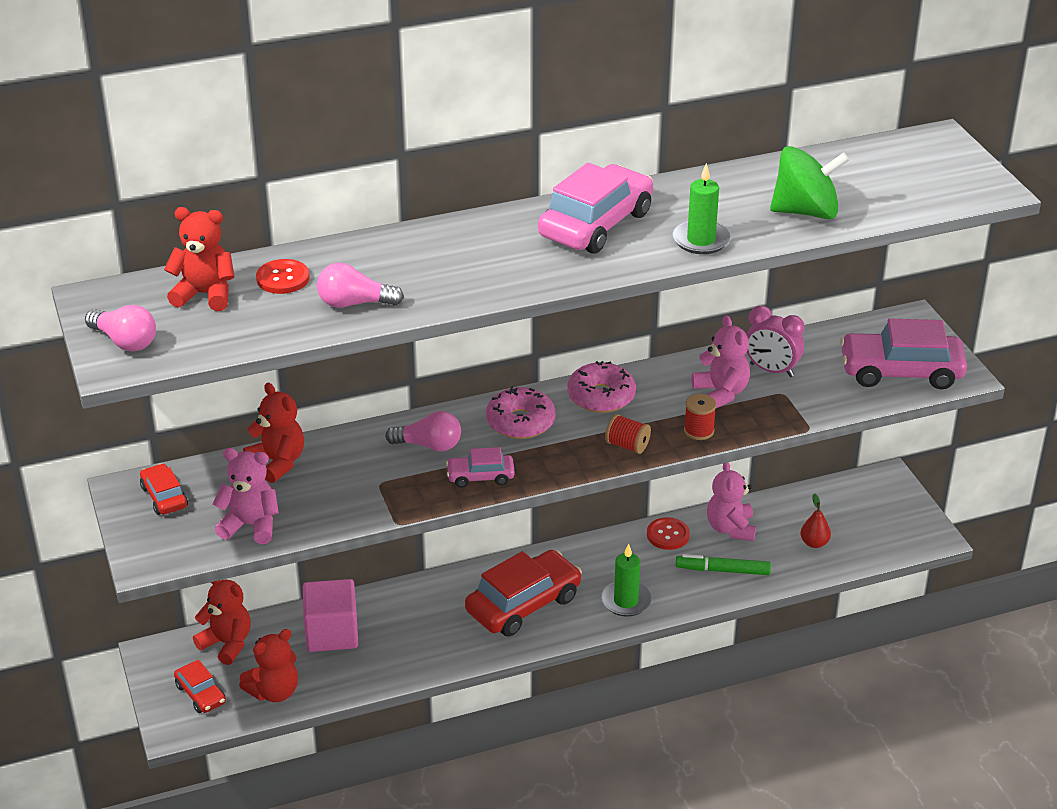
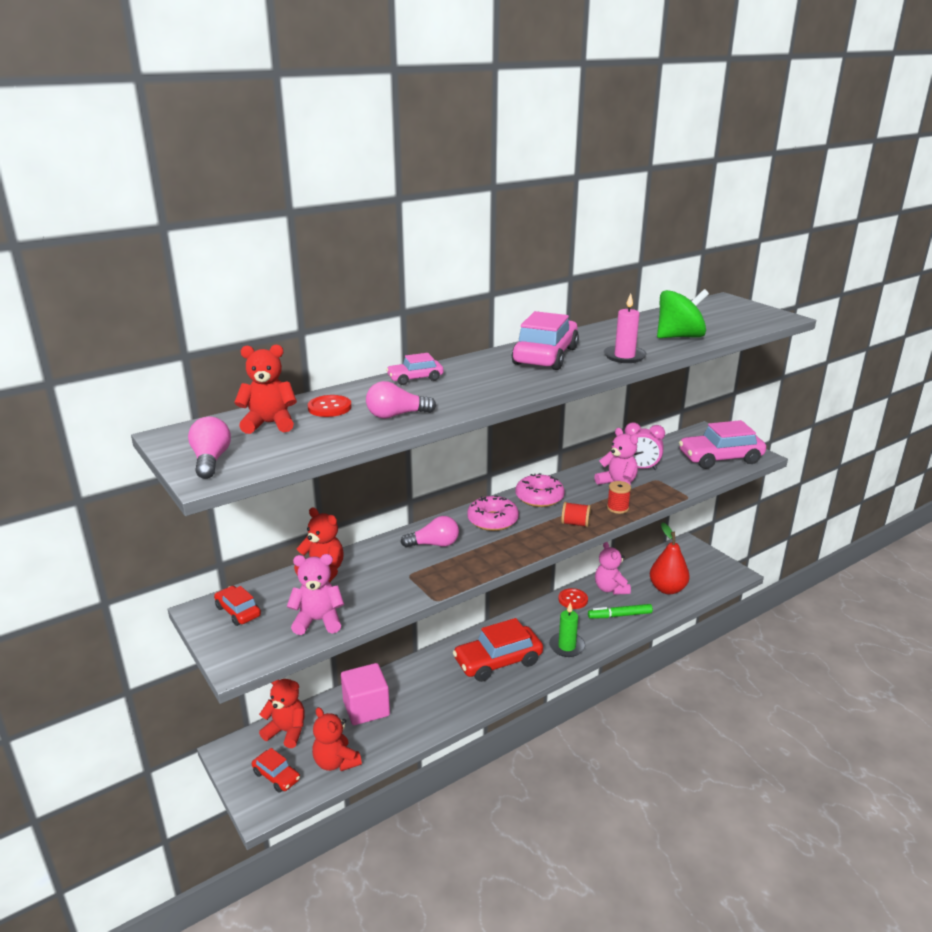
camera: 15 degrees left, 10 degrees down
(125, 341) = (211, 460): pink light bulb -> pink light bulb turned 120 degrees counterclockwise
(274, 692) = (336, 762): red teddy bear -> red teddy bear turned 105 degrees clockwise
(480, 477) = (482, 559): pink car -> pink car (415, 378)
(523, 604) = (498, 661): red car -> red car turned 150 degrees counterclockwise
(701, 240) = (624, 356): green candle -> pink candle
(814, 543) = (667, 589): red pear -> red pear, size x1.91

